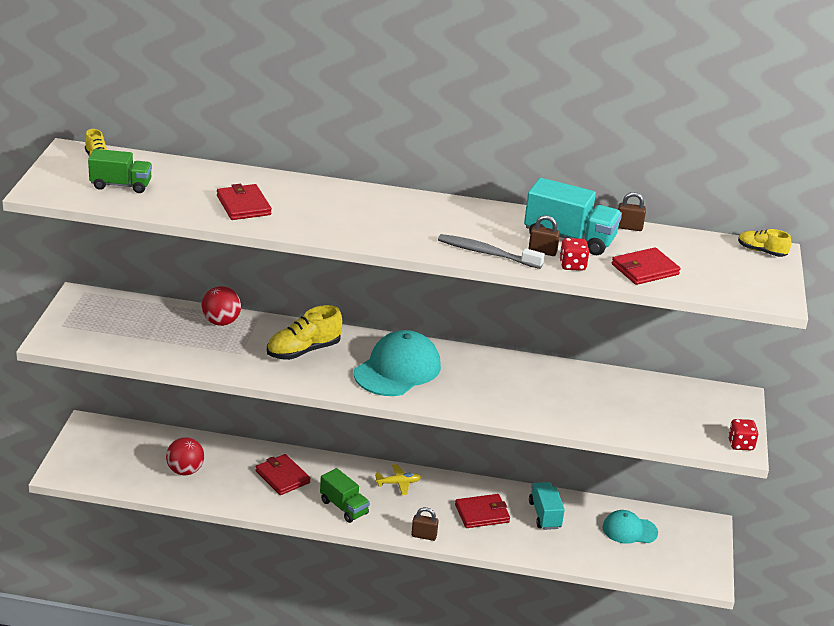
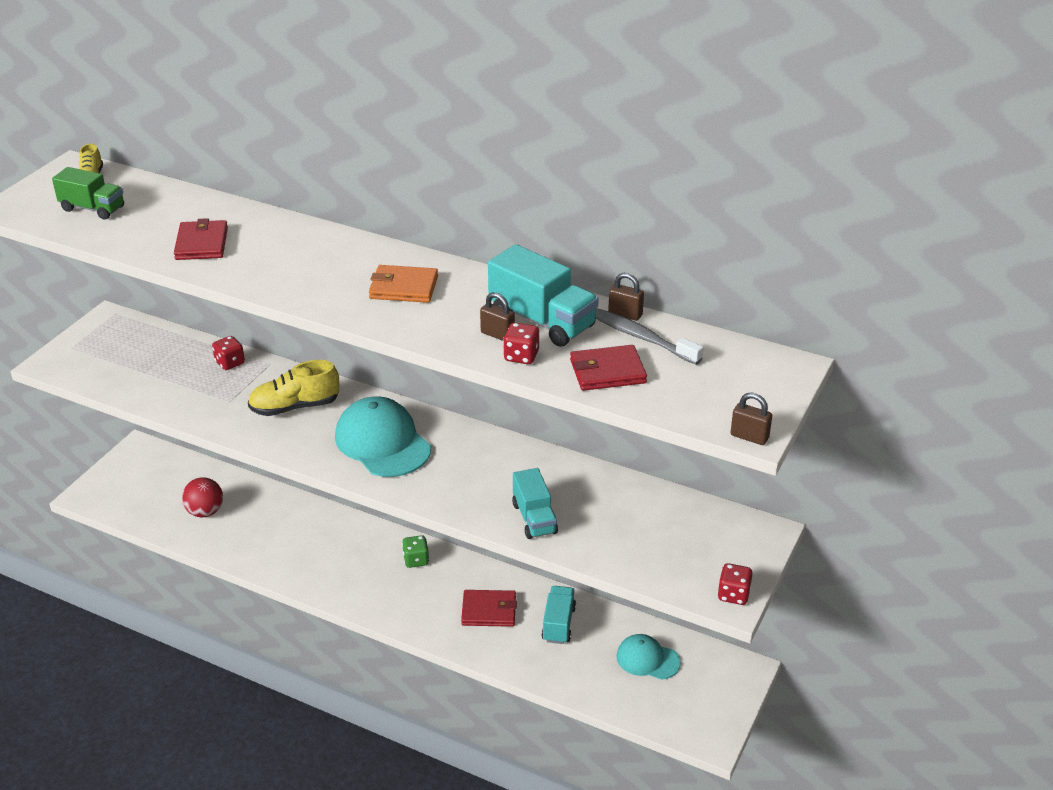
camera: 20 degrees right, 5 degrees up
(221, 322) = (230, 363): red ball -> red dice
(282, 477) = (299, 534): red wallet -> none
(344, 507) = (344, 579): green truck -> none
(397, 369) = (382, 442): turquoise cap -> turquoise cap turned 90 degrees counterclockwise
(398, 483) = (416, 560): yellow plane -> green dice
(424, 536) = (412, 626): brown padlock -> brown padlock (749, 437)
(441, 224) = (403, 287): none -> orange wallet
(486, 253) = (430, 329): grey toothbrush -> grey toothbrush (641, 337)
(557, 411) = (534, 518): none -> turquoise truck
(761, 251) = (775, 364): yellow shoe -> none

